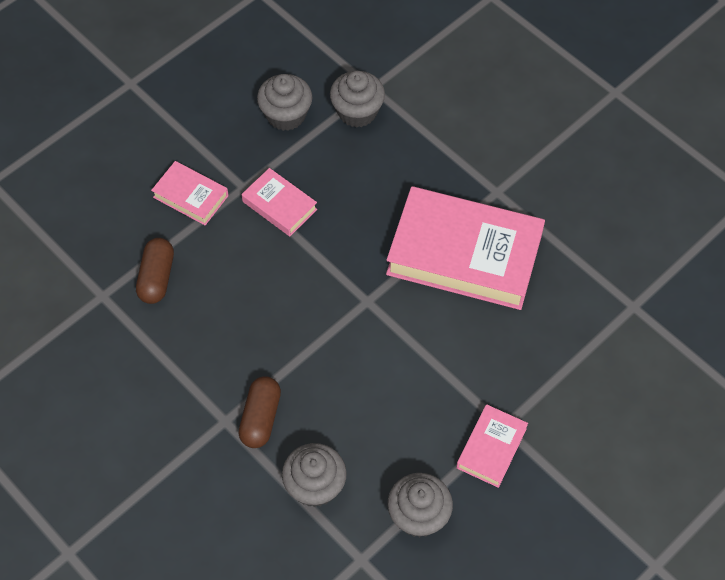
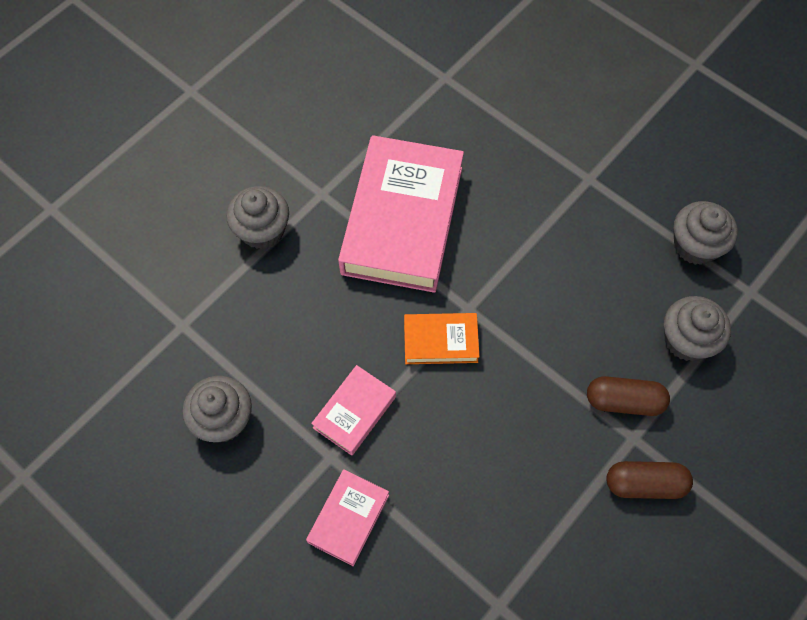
camera: 95 degrees left, 5 degrees up
(157, 278) = (467, 542): brown capsule -> brown capsule (645, 484)
(337, 275) = (440, 341): none -> orange book
(357, 112) = (218, 339): grey cupcake -> grey cupcake (262, 230)
(491, 448) = (614, 188): pink book -> none

